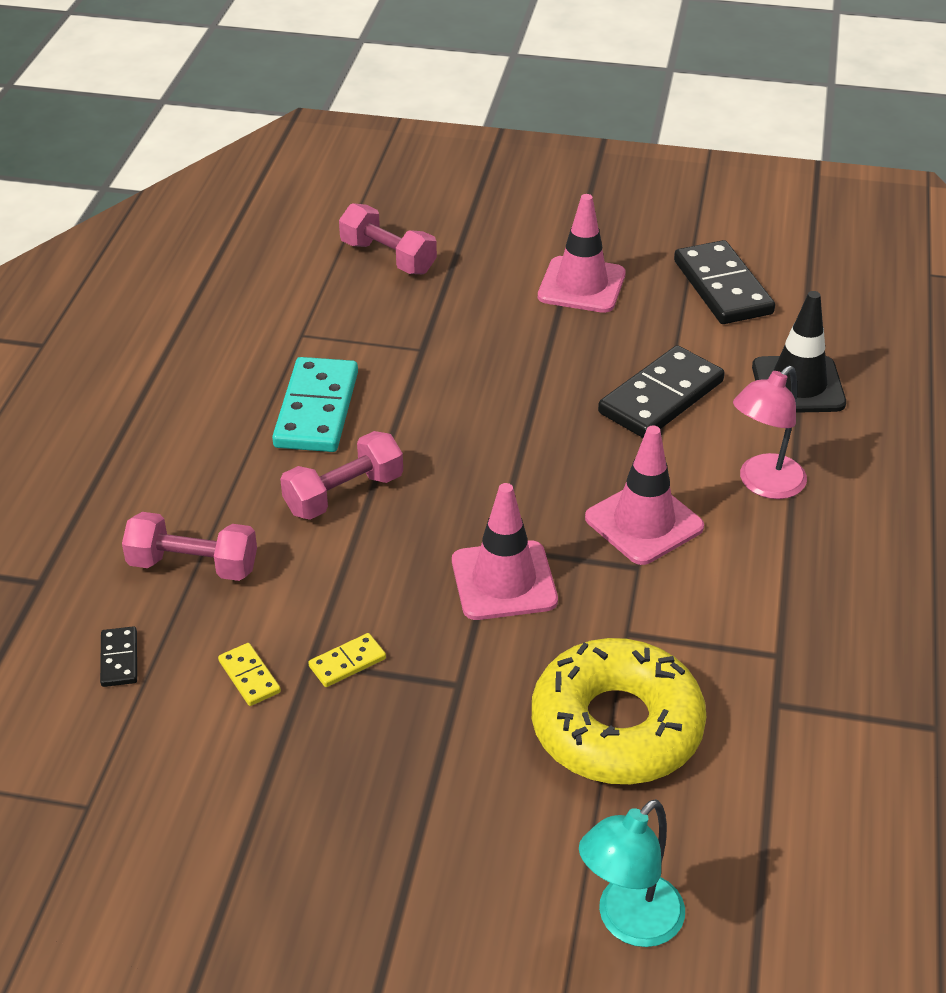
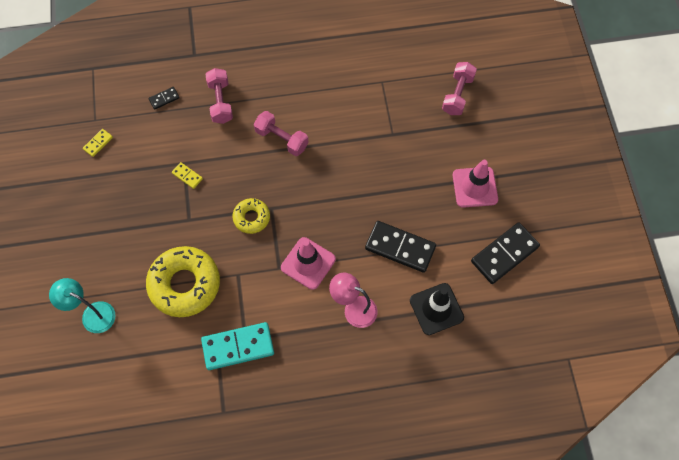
camera: 70 degrees right, 25 degrees up
(249, 677) = (169, 145): yellow domino -> yellow domino (98, 143)
(316, 409) = (332, 108): turquoise domino -> turquoise domino (238, 347)
(504, 581) = (251, 218): pink traffic cone -> yellow donut

